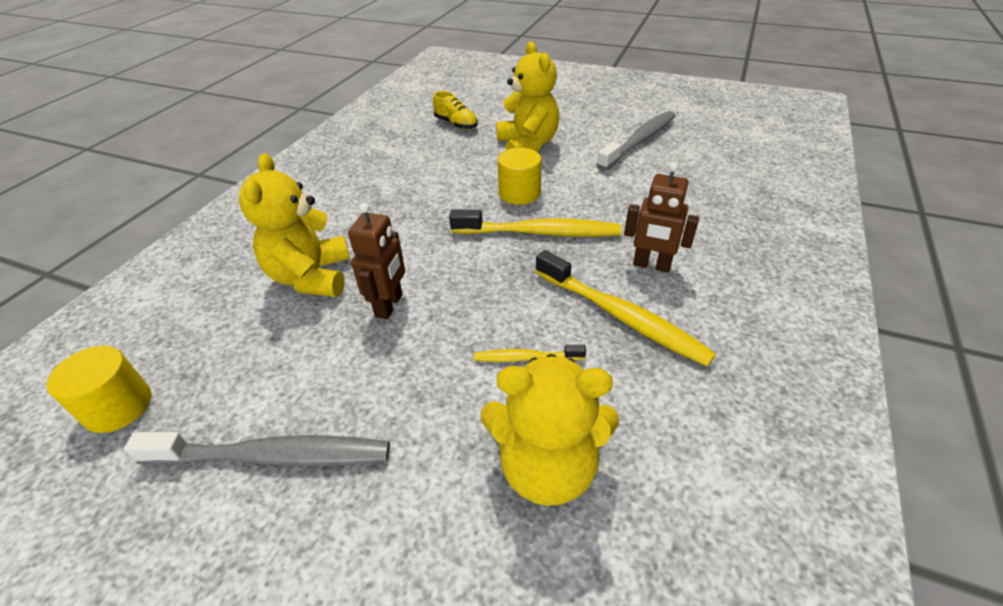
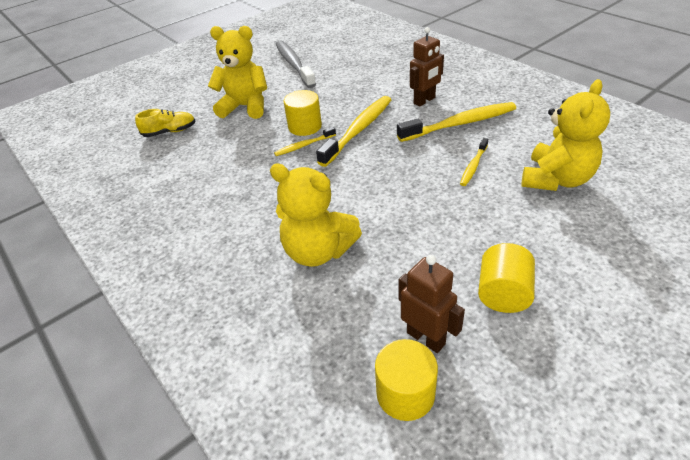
camera: 60 degrees left, 0 degrees up
(273, 456) = (503, 294): grey toothbrush -> yellow cylinder
(389, 305) = (385, 213): brown robot -> brown robot (426, 338)
(483, 205) = (304, 145): none -> yellow toothbrush

